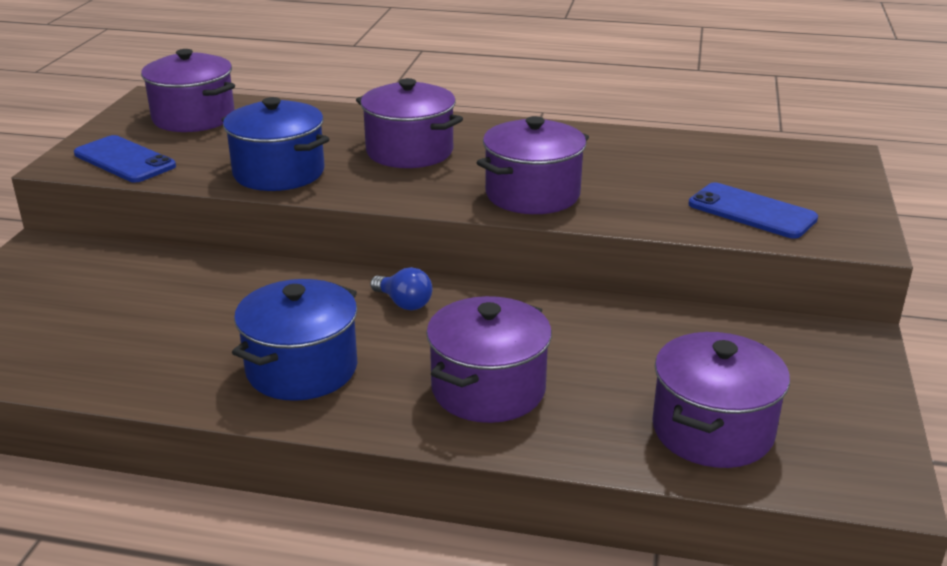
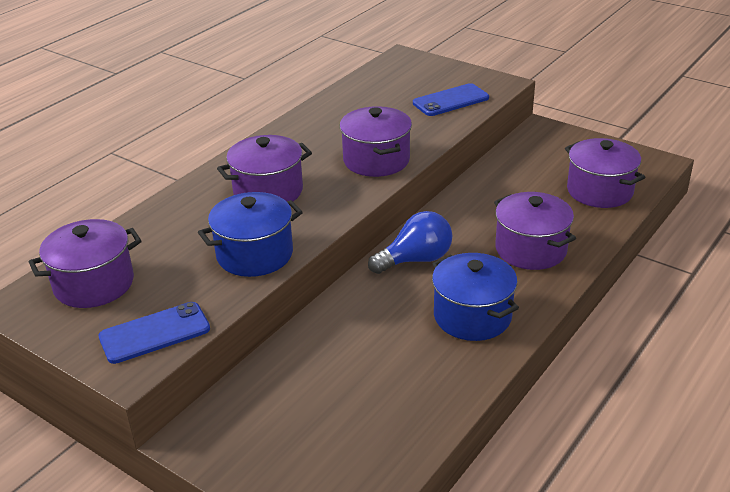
camera: 65 degrees left, 5 degrees up
(404, 303) = (415, 260): blue light bulb -> blue light bulb, size x1.67

